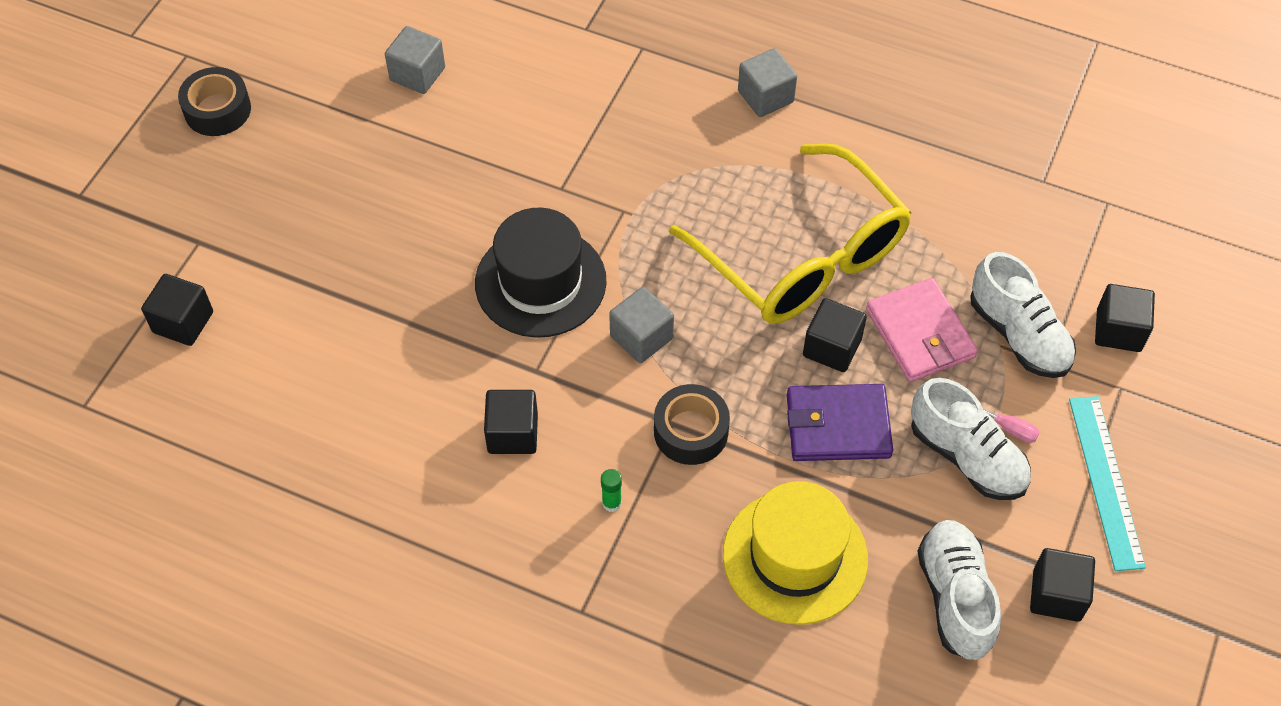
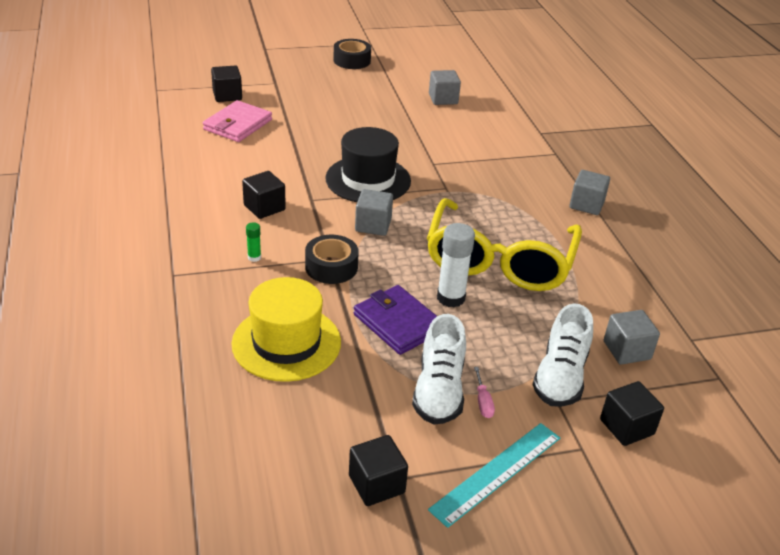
camera: 50 degrees right, 20 degrees down
(832, 347) = (451, 298): black cube -> white glue stick
(920, 333) = (505, 331): pink wallet -> pink wallet (238, 125)
(955, 597) = (325, 430): white shoe -> none
(1021, 248) = (627, 350): none -> grey cube

